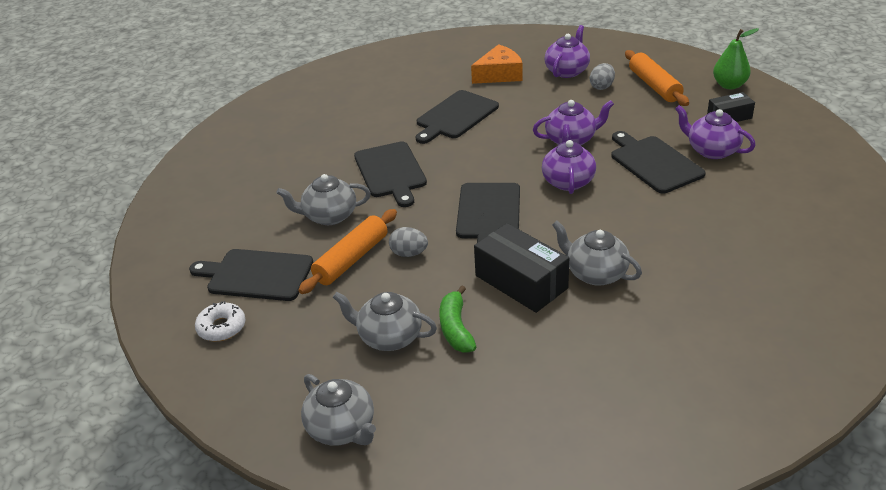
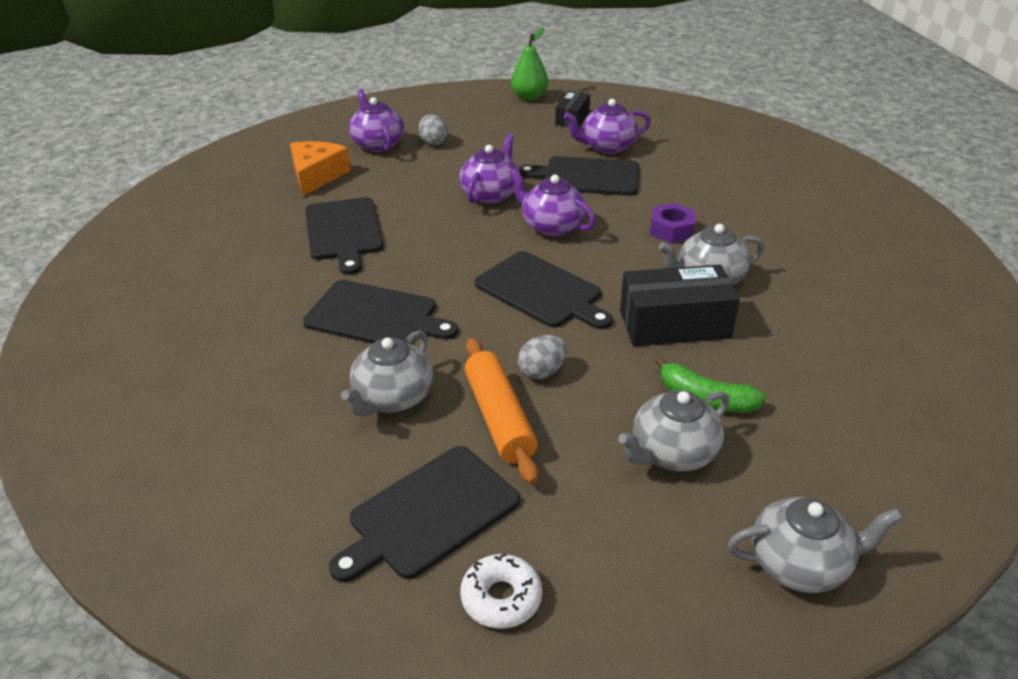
camera: 55 degrees left, 0 degrees up
(637, 230) = (671, 230): none -> purple nut
(654, 86) = (475, 122): orange rolling pin -> none

